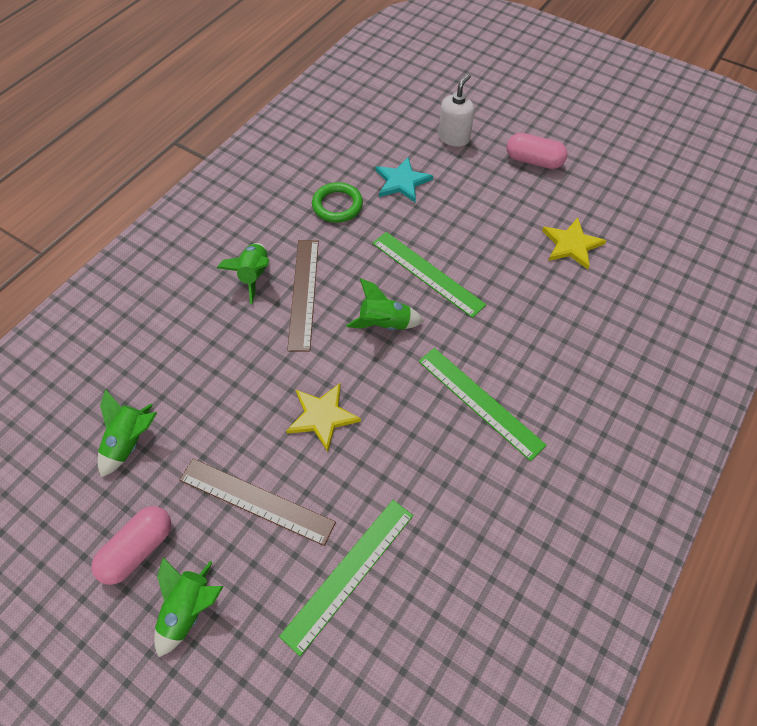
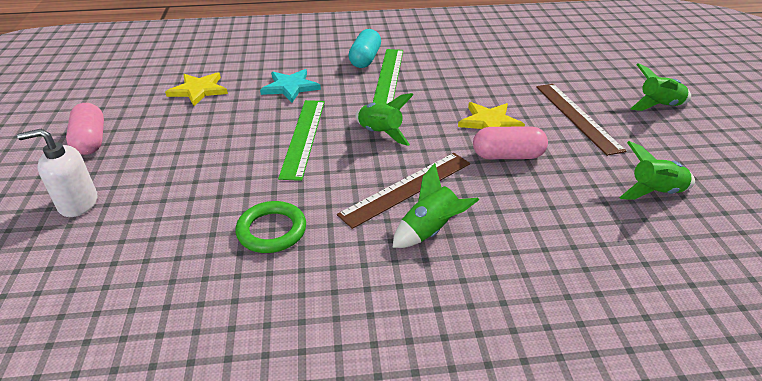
camera: 130 degrees left, 20 degrees down
(138, 549) = (680, 140): pink capsule -> pink capsule (507, 156)
(349, 573) = (549, 72): green ruler -> none
(402, 181) = (190, 205): turquoise star -> turquoise star (290, 87)
(536, 408) = (365, 59): none -> turquoise capsule

